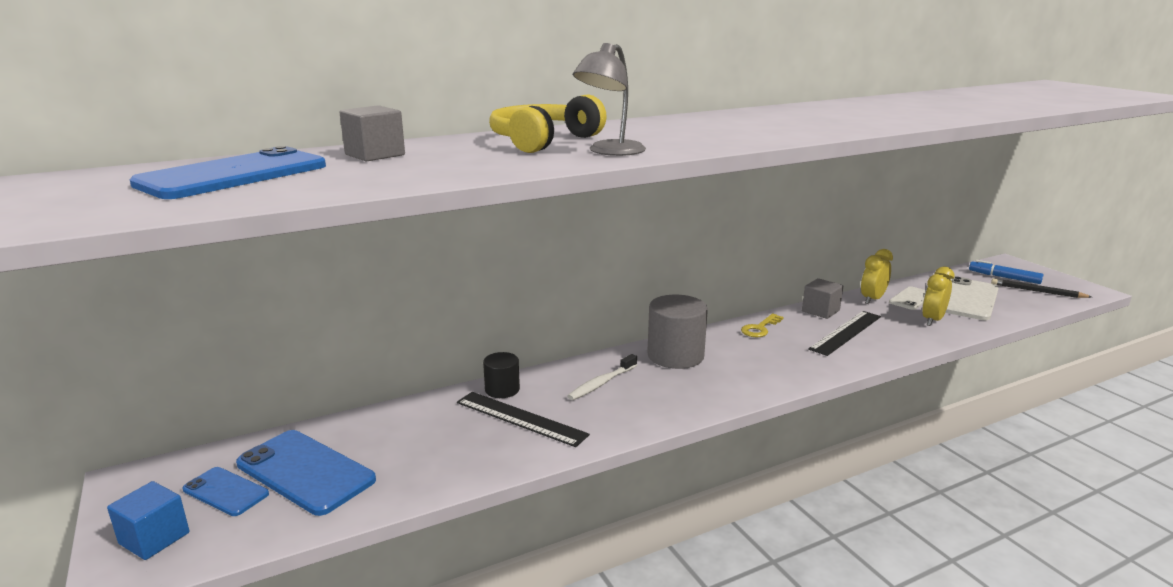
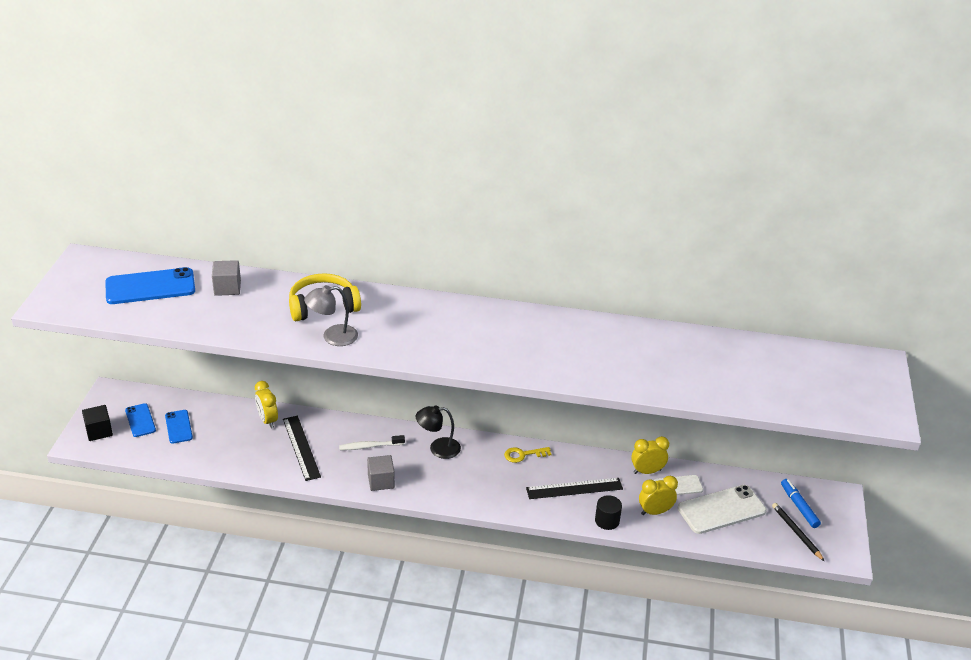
camera: 35 degrees right, 15 degrees up
(154, 538) = (99, 431): blue cube -> black cube
(305, 472) = (178, 427): blue phone -> blue phone, size x0.57
(437, 412) = (267, 420): none -> yellow clock
(502, 389) = (314, 422): black cylinder -> black cylinder (607, 521)
(675, 356) = (438, 448): grey cylinder -> black lamp
(820, 311) = (590, 462): grey cube -> grey cube (381, 481)

